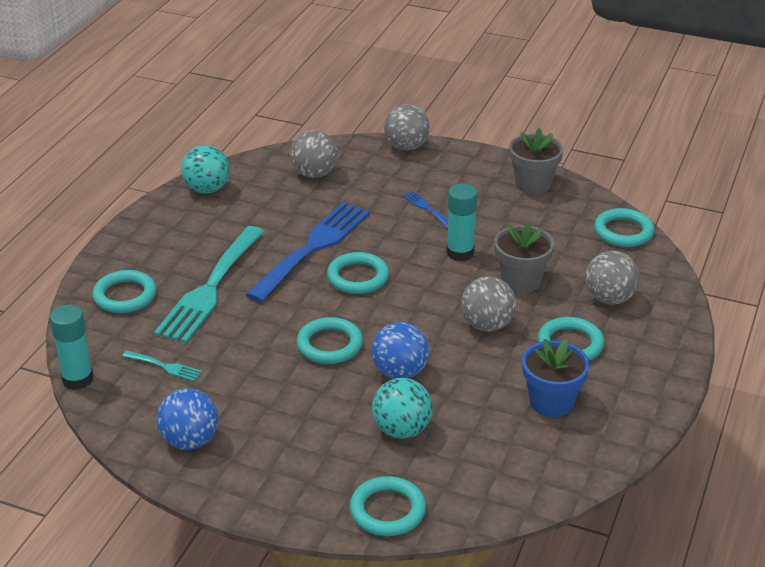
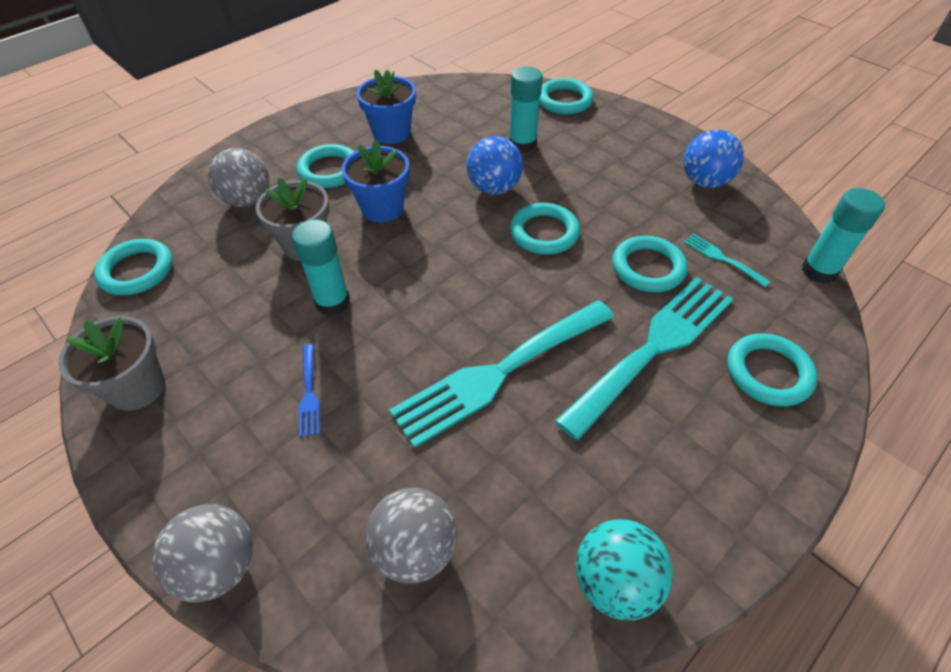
camera: 155 degrees left, 15 degrees up
(313, 248) = (499, 373): blue fork -> turquoise fork
(358, 277) = (470, 306): turquoise ring -> turquoise ring (648, 268)
(401, 430) = (522, 144): turquoise ball -> turquoise glue stick
(487, 325) = (382, 208): grey ball -> blue flower pot

